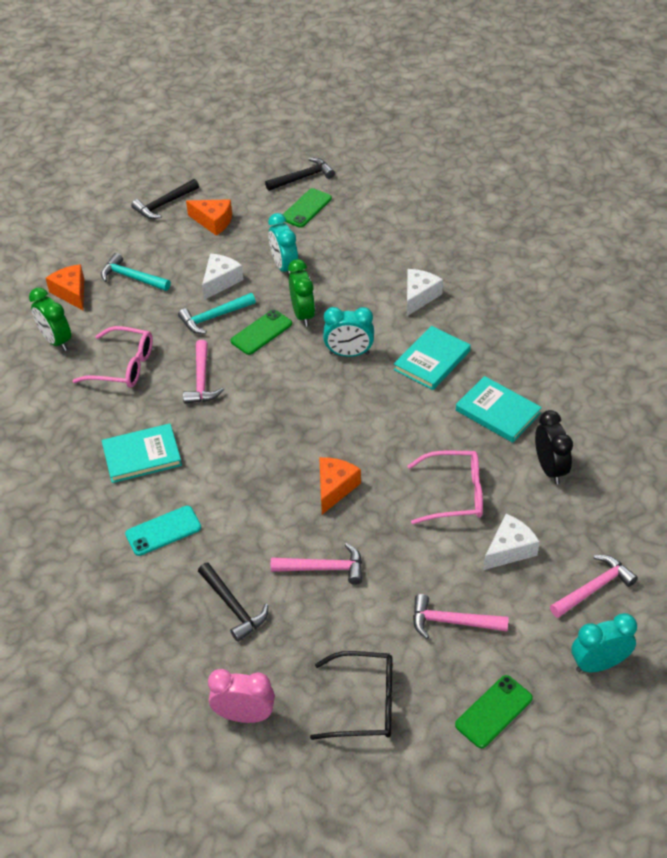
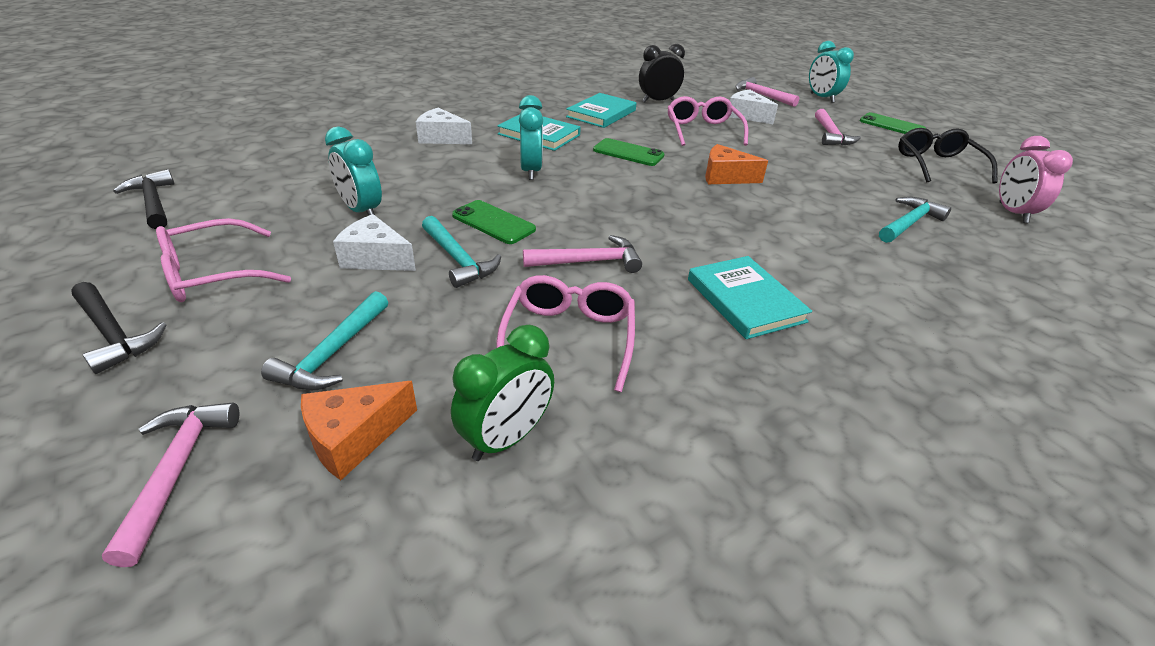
camera: 100 degrees left, 10 degrees down
(163, 531) = (853, 272): turquoise phone -> none
(213, 222) = (213, 274): orange cheese -> pink glasses
(233, 607) = (909, 223): black hammer -> turquoise hammer
(284, 267) = (361, 211): turquoise clock -> turquoise clock turned 75 degrees clockwise
(303, 314) = (461, 197): green clock -> none
(306, 208) = (234, 198): green phone -> green phone (628, 153)
(324, 568) = (823, 181): pink hammer -> pink hammer (177, 470)

